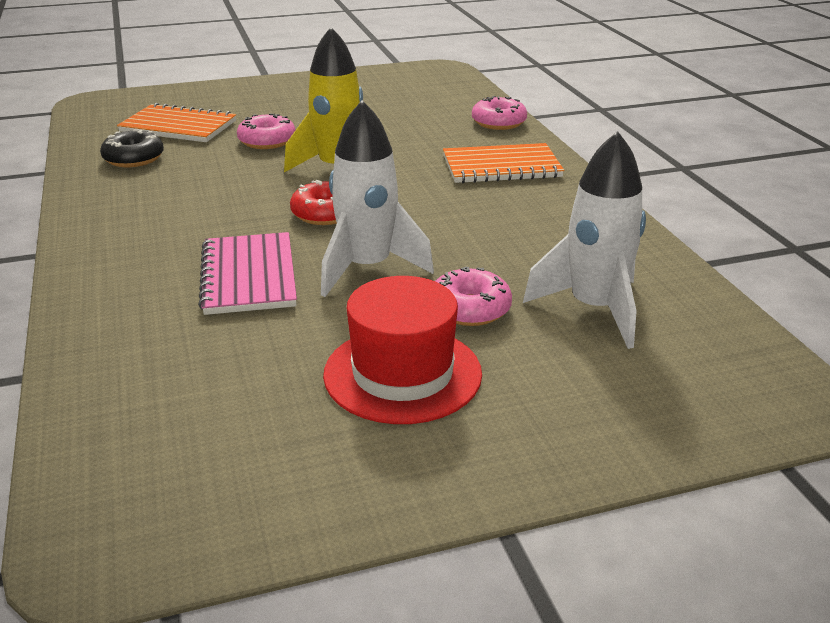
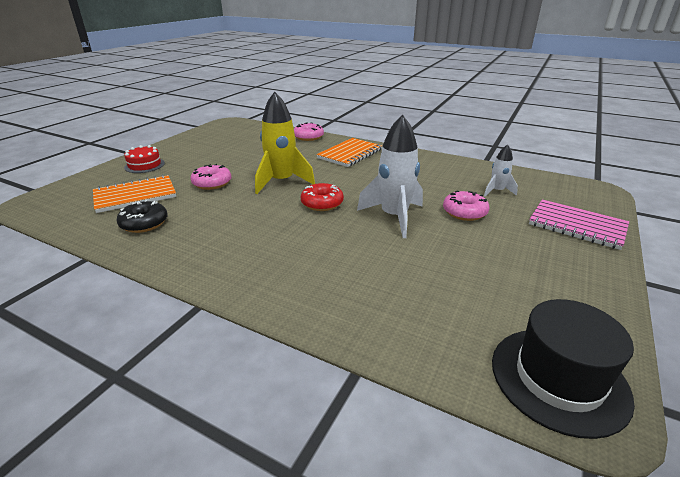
camera: 45 degrees left, 0 degrees up
(139, 507) = (558, 379): none -> black hat
(247, 95) = (144, 165): none -> red cake
(249, 276) = (354, 248): pink notebook -> pink notebook (577, 226)
(402, 374) = (502, 249): red hat -> none
(594, 309) = (497, 191): white rocket -> white rocket, size x0.53

